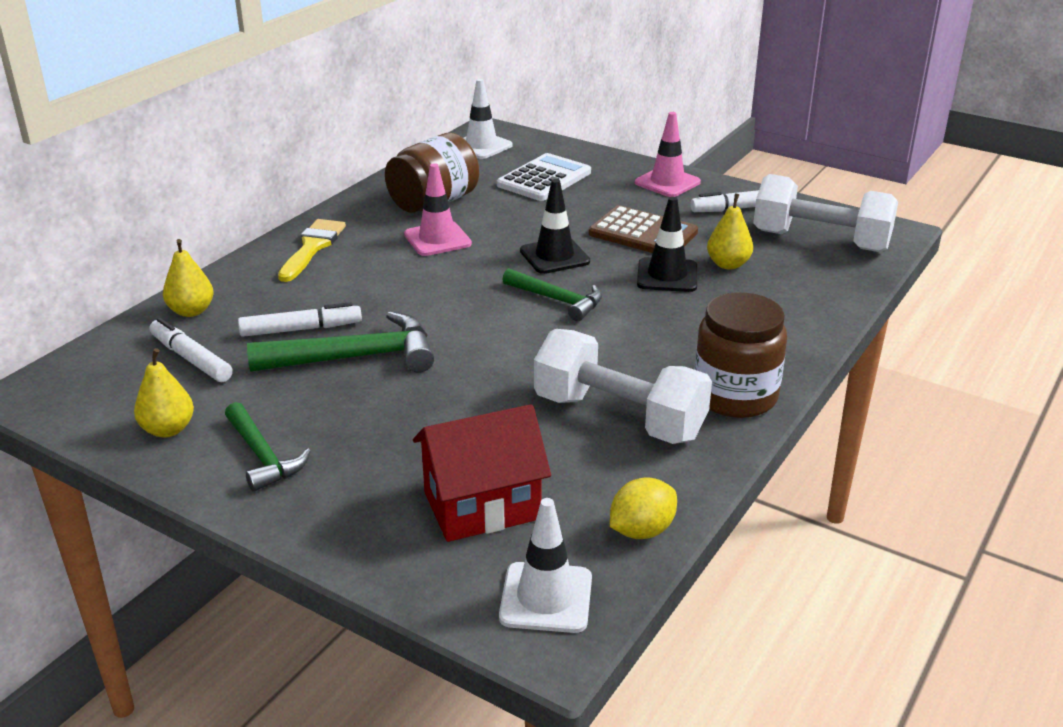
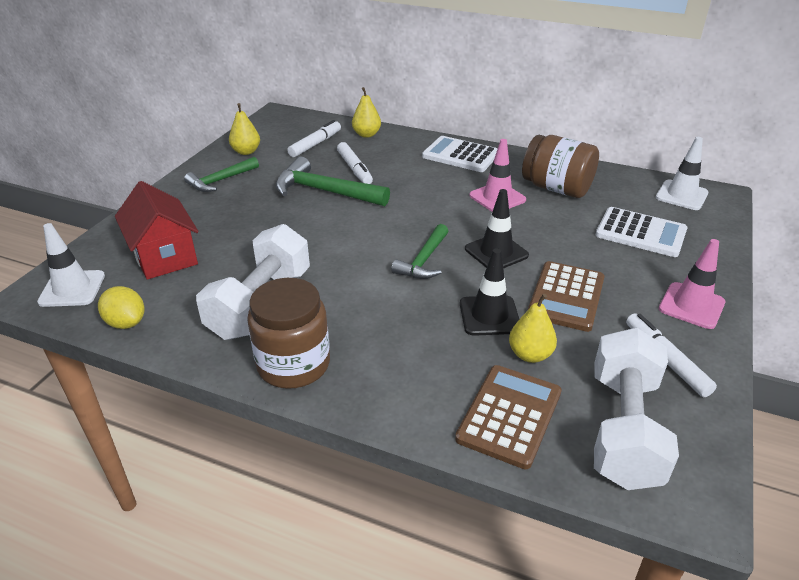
camera: 80 degrees right, 5 degrees up
(312, 247) = (460, 155): yellow brush -> white calculator
(355, 358) = (325, 191): green hammer -> green hammer turned 135 degrees clockwise
(807, 286) = (509, 415): none -> brown calculator

